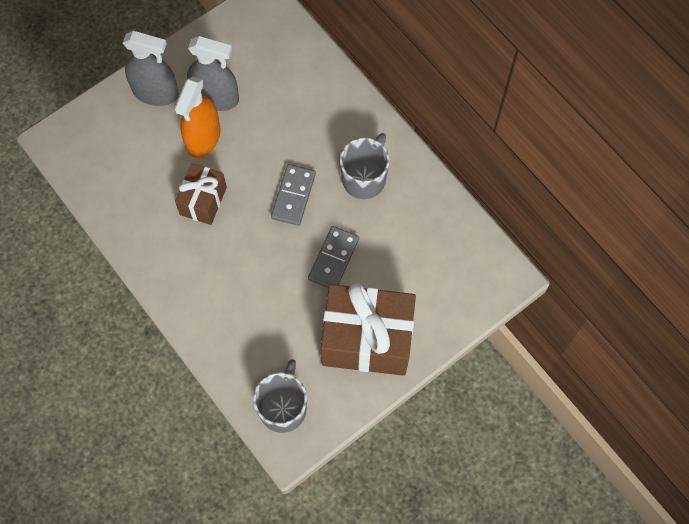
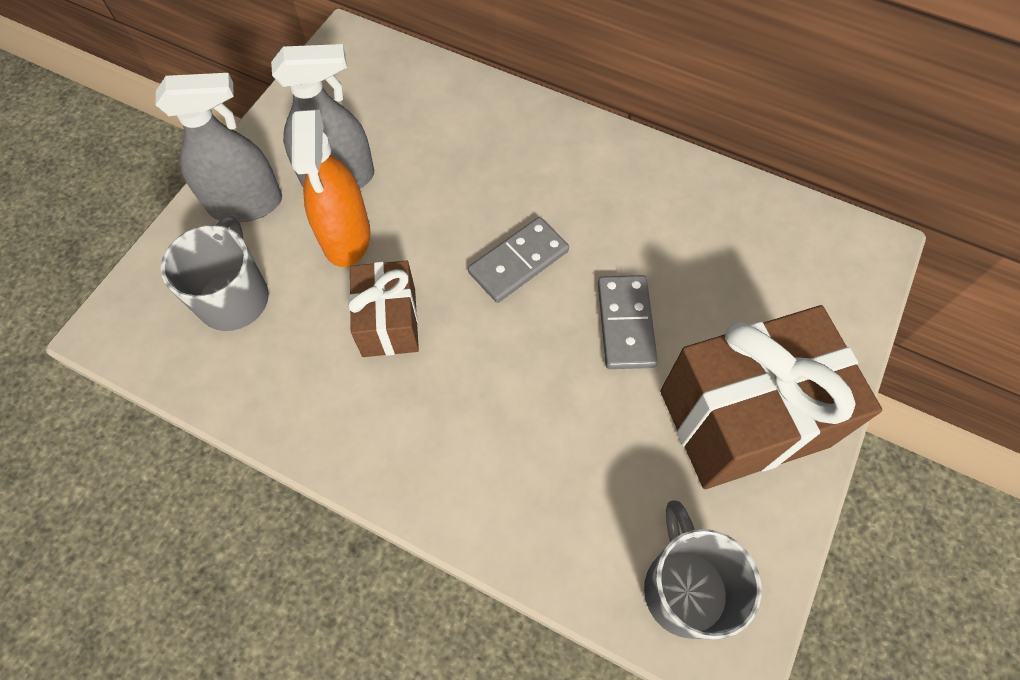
camera: 25 degrees left, 5 degrees down
(293, 196) = (518, 262): grey domino -> grey domino turned 60 degrees clockwise
(364, 178) = (603, 200): grey mug -> grey mug (234, 297)

